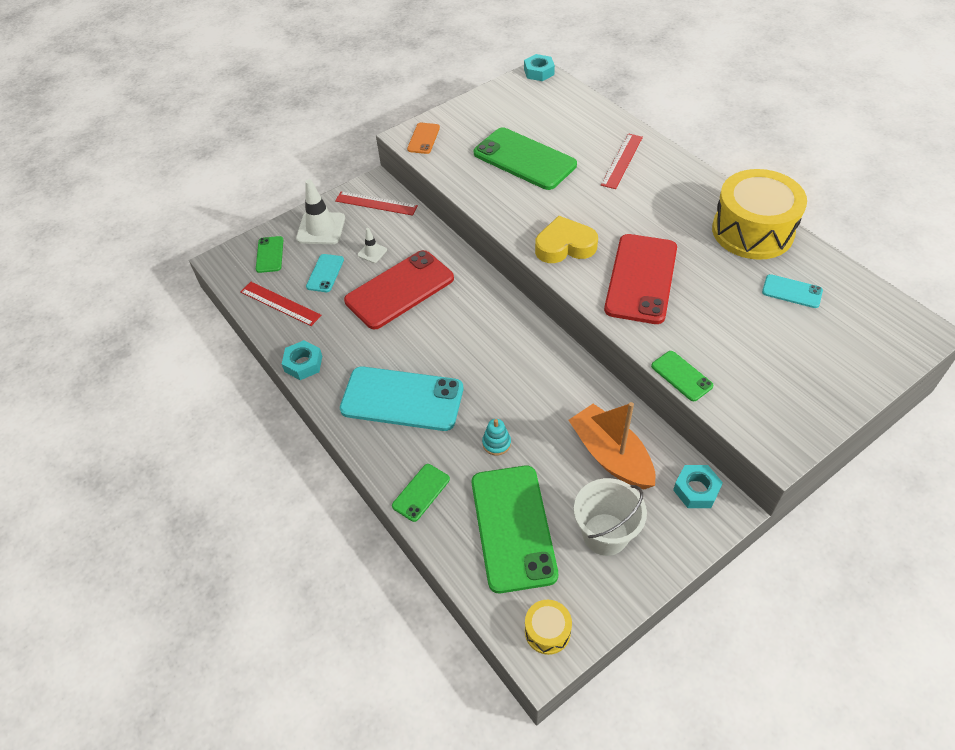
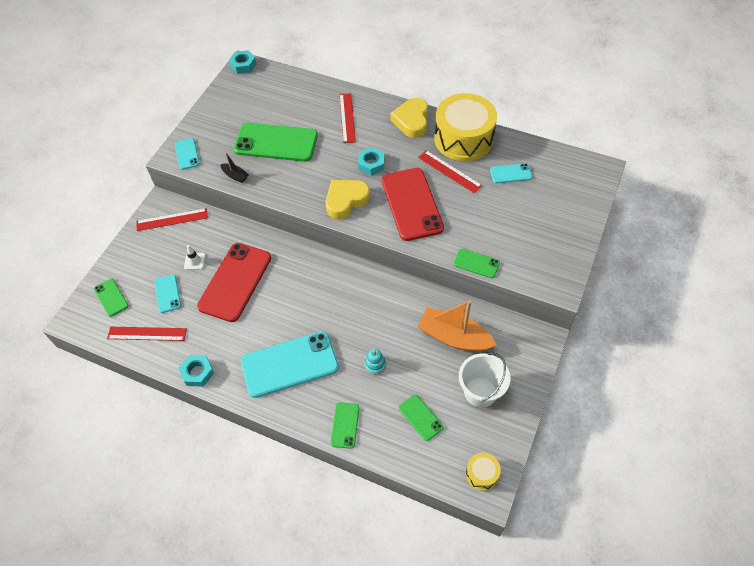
camera: 30 degrees left, 5 degrees up
(321, 228) = (140, 258): white traffic cone -> none
(423, 138) = (187, 154): orange phone -> turquoise phone
(459, 177) = (235, 176): none -> black boat
(513, 527) = (420, 417): green phone -> green phone, size x0.48
(696, 490) = (518, 334): turquoise nut -> turquoise nut (371, 164)
(698, 189) = (411, 121): none -> yellow heart
(711, 260) = (449, 171): none -> red ruler

